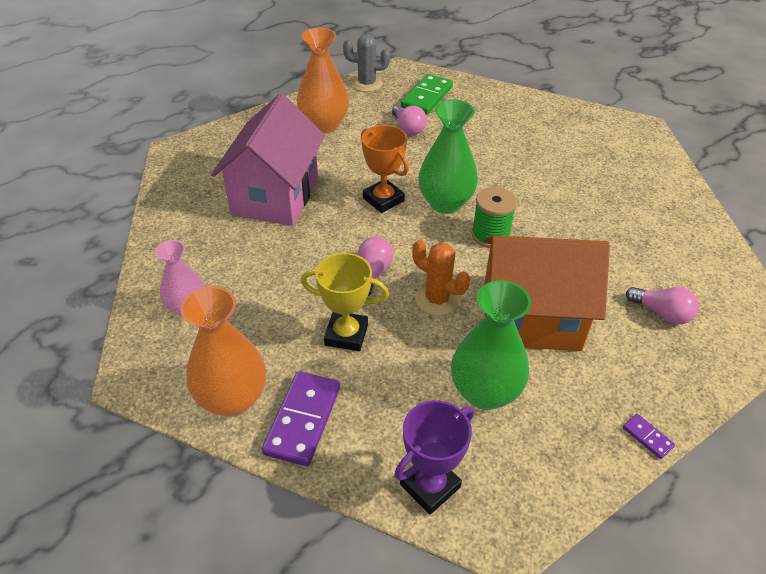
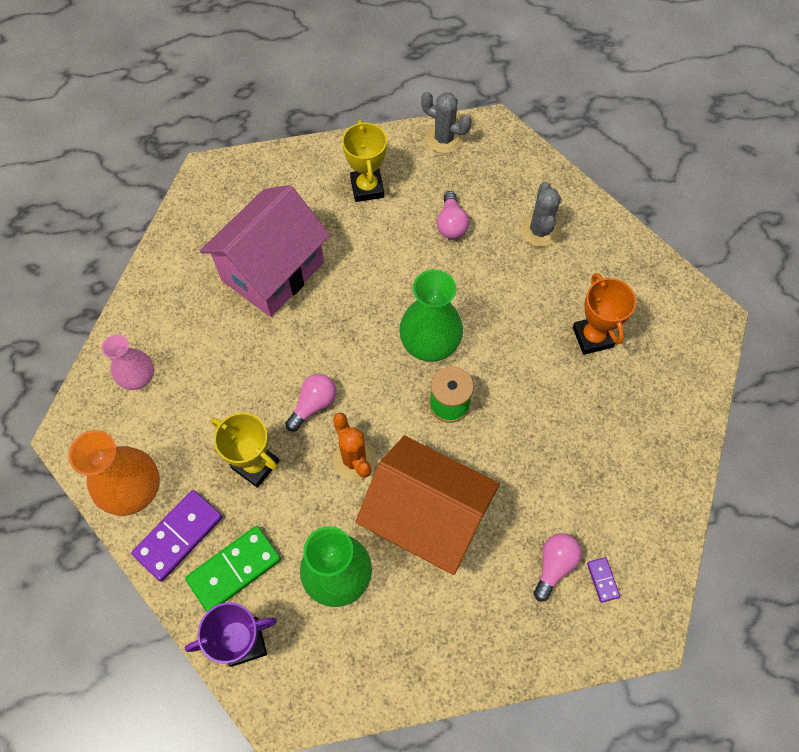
camera: 25 degrees right, 20 degrees up
(324, 125) = (367, 188): orange vase -> yellow trophy
(383, 199) = (372, 316): orange trophy -> orange trophy (592, 337)
(427, 97) = (498, 183): green domino -> green domino (234, 569)
(479, 114) = (539, 231): none -> grey cactus
(647, 437) = (448, 683): purple domino -> purple domino (602, 580)
(662, 313) = (554, 565): pink light bulb -> pink light bulb turned 120 degrees counterclockwise

